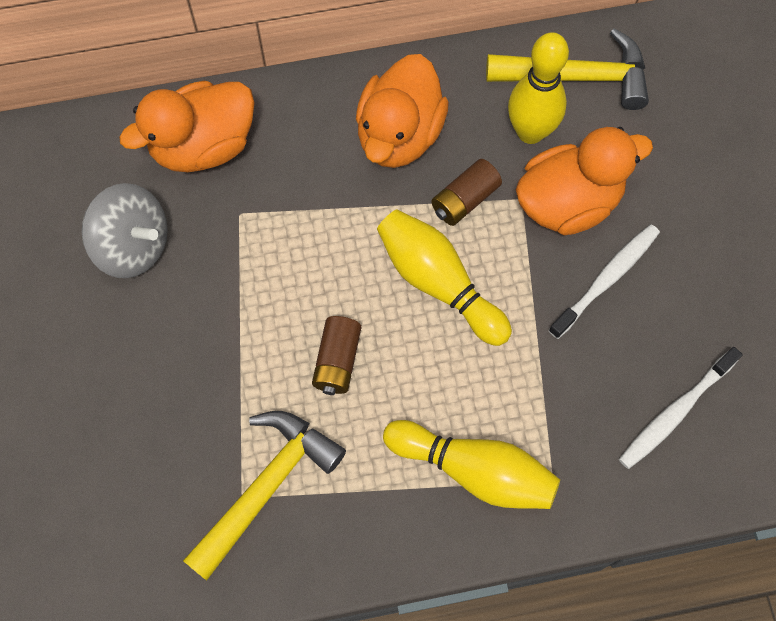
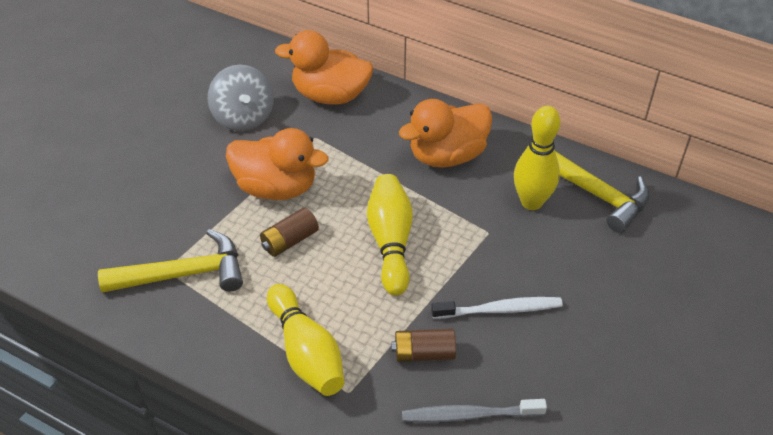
camera: 40 degrees right, 20 degrees down
(465, 200) = (452, 210): brown battery -> brown battery (424, 353)
(568, 202) = (517, 253): orange duck -> orange duck (276, 187)
(675, 412) = (469, 415): white toothbrush -> grey toothbrush

